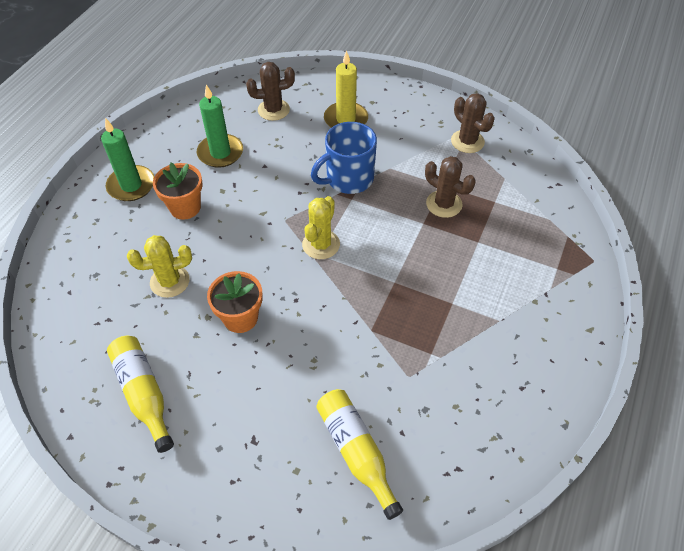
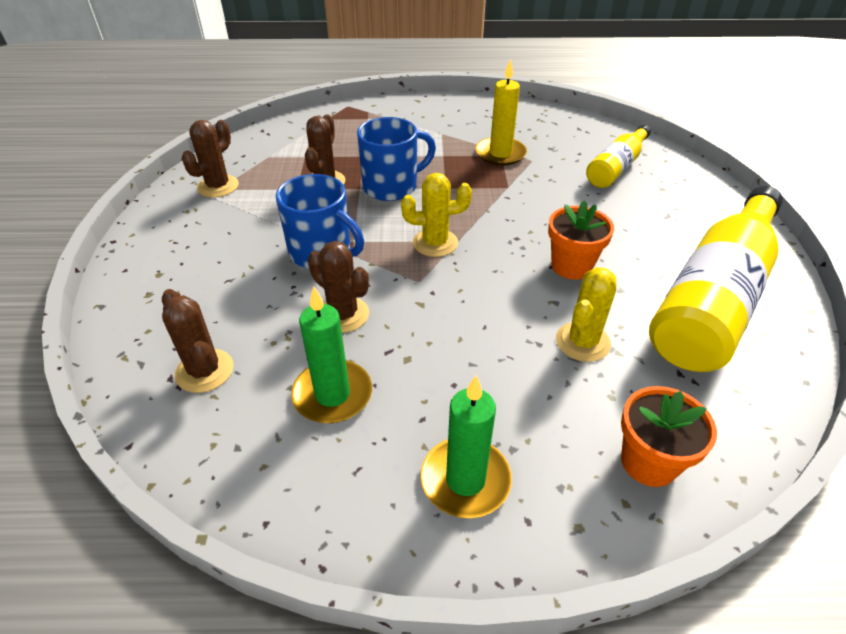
camera: 115 degrees left, 10 degrees down
(143, 393) = (714, 298): yellow bottle -> yellow bottle, size x1.90
(170, 281) = (582, 342): yellow cactus -> yellow cactus turned 75 degrees clockwise
(185, 207) = (463, 384): orange flower pot -> orange flower pot (648, 462)
(278, 173) = (343, 315): none -> brown cactus
(346, 119) = (206, 287): yellow candle -> yellow candle (500, 154)
(415, 245) = (392, 186): none -> blue mug

